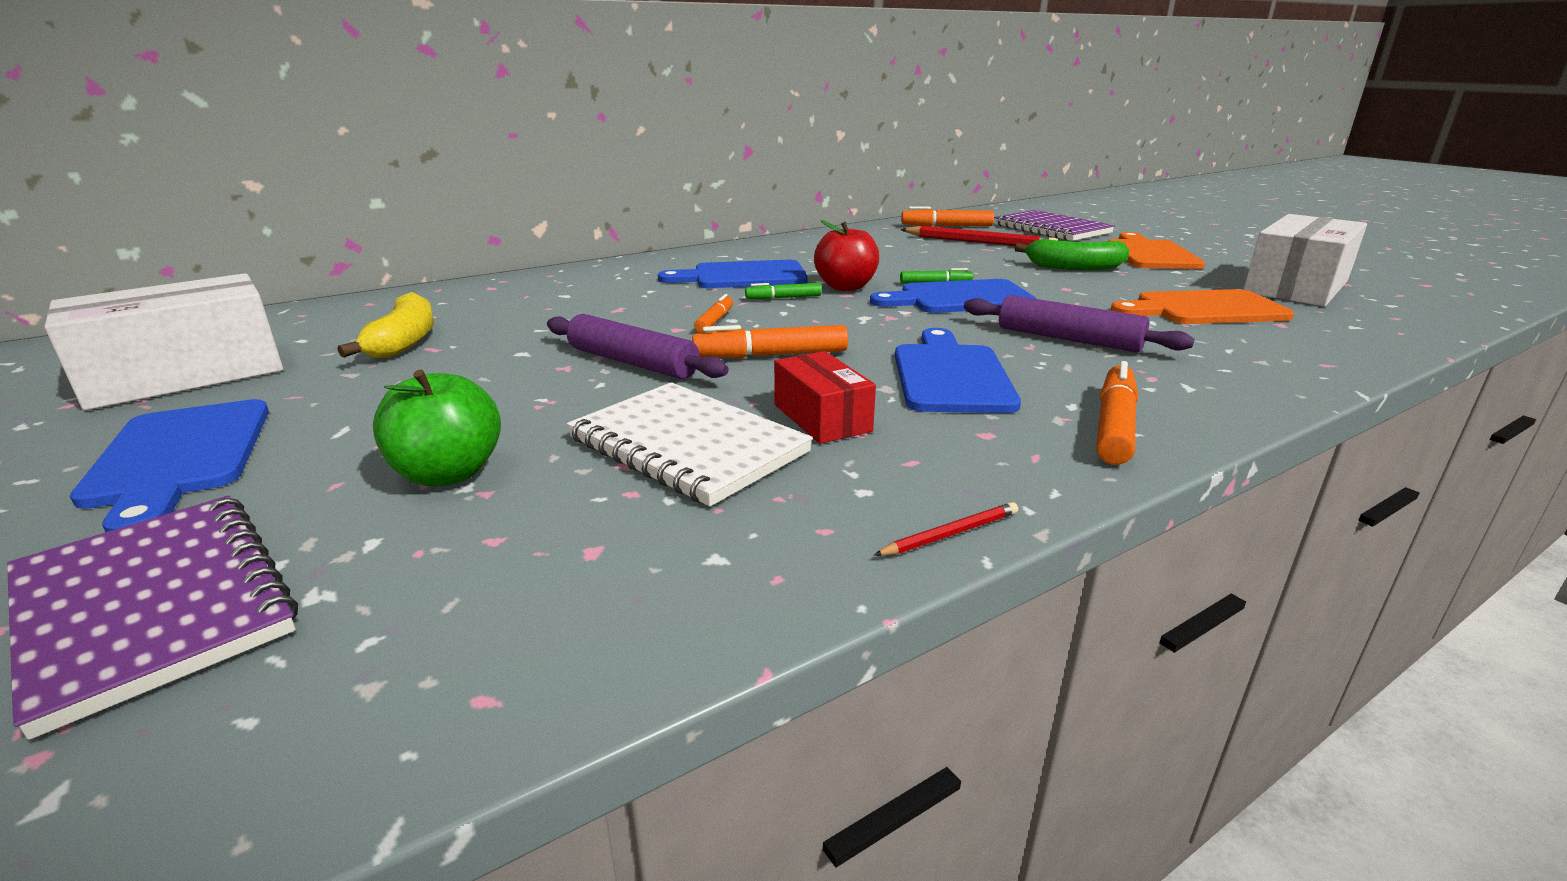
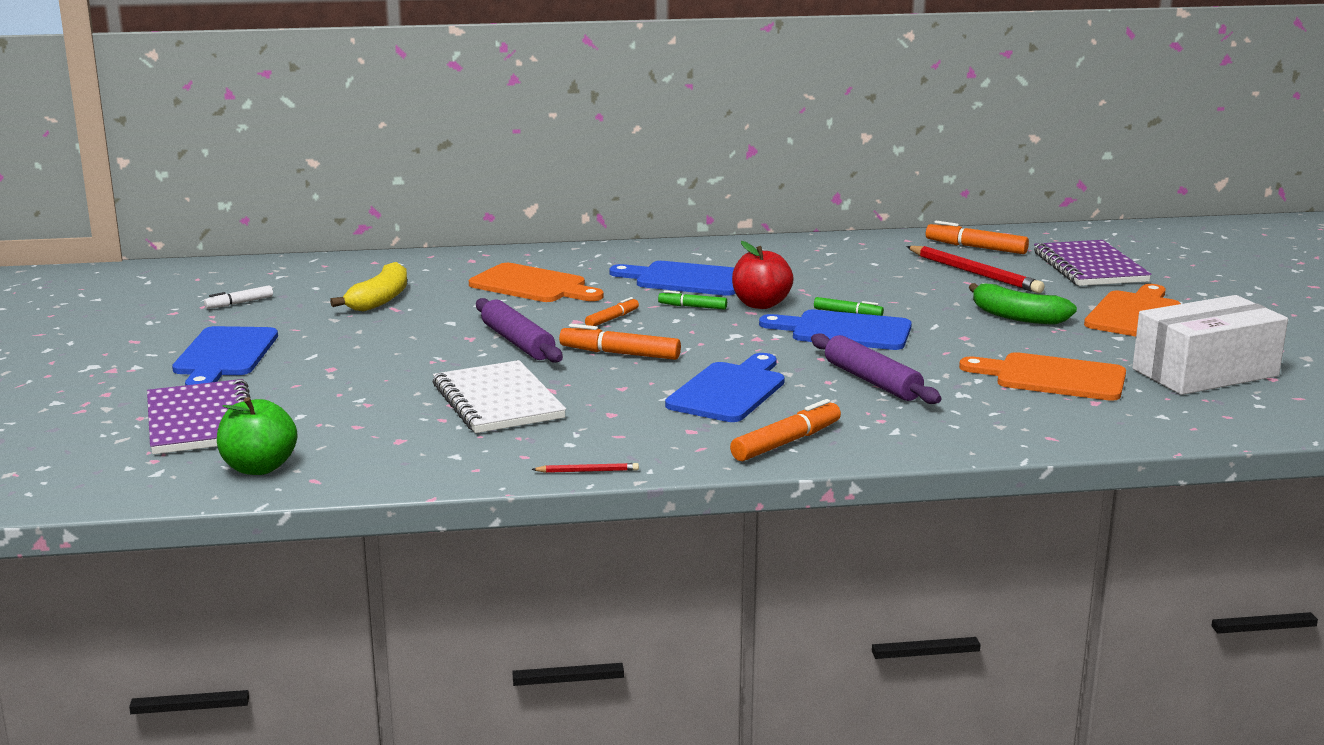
camera: 25 degrees right, 5 degrees down
(186, 375) = (239, 303): white box -> white marker
(448, 474) = (355, 391): green apple -> green apple (259, 468)
(587, 302) = (532, 285): none -> orange cutting board
(822, 418) = (599, 401): red box -> none

